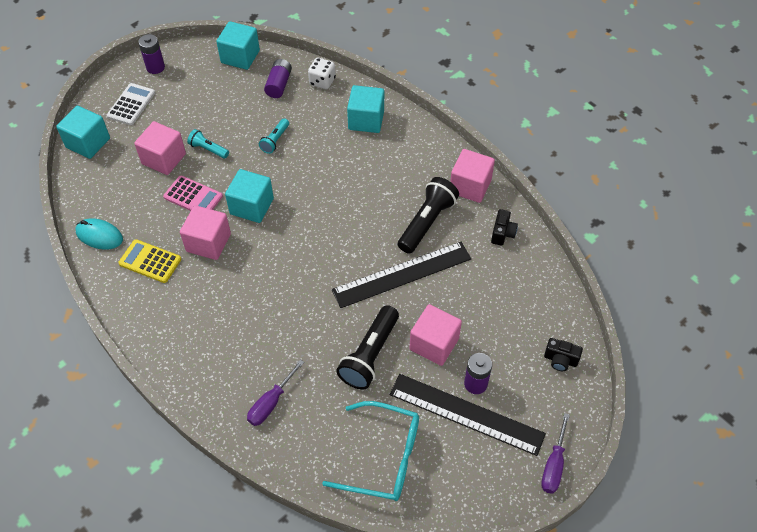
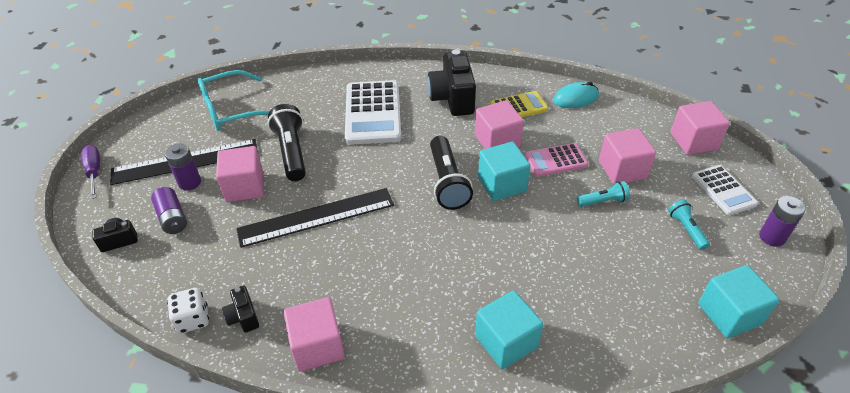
camera: 140 degrees right, 10 degrees down
(88, 143) = (693, 141): turquoise cube -> pink cube
(186, 312) = (452, 98): none -> black camera
(265, 348) = (373, 113): none -> white calculator
(271, 402) = (336, 93): purple screwdriver -> none
(275, 140) = (561, 250): turquoise flashlight -> turquoise flashlight (686, 229)
(279, 84) = (644, 312): purple battery -> purple battery (172, 218)
(322, 81) = (610, 354): white dice -> white dice (193, 319)
(402, 274) = (316, 217): black ruler -> black ruler turned 45 degrees clockwise
(427, 222) = (332, 275): black flashlight -> black flashlight (447, 182)

